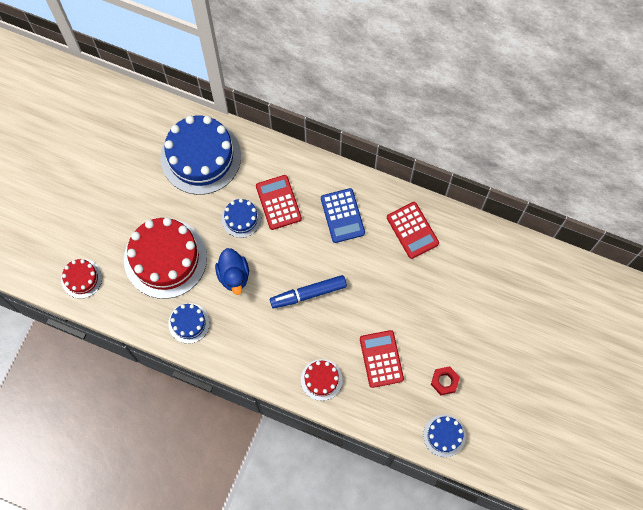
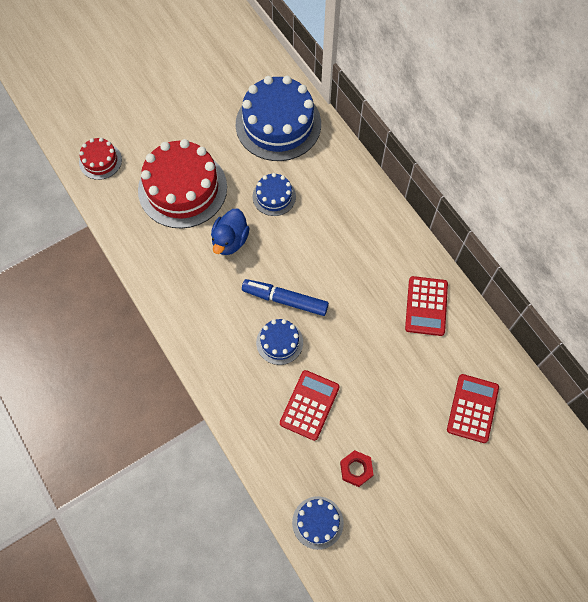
camera: 35 degrees right, 5 degrees down
(189, 323) = (159, 256): blue cake -> blue cake (279, 342)
(278, 202) = (318, 203): red calculator -> red calculator (472, 408)
(321, 379) = (239, 385): red cake -> none
(342, 216) = (368, 251): blue calculator -> none

